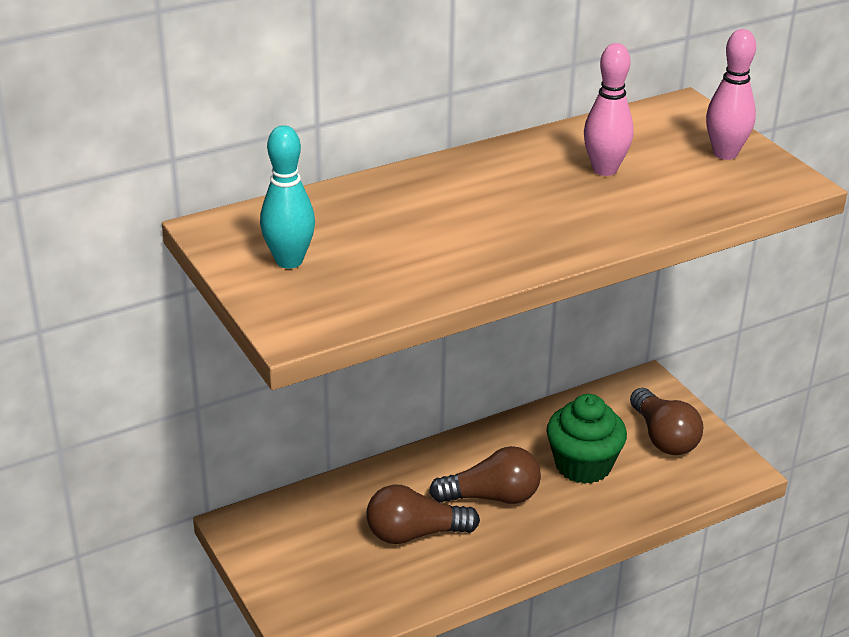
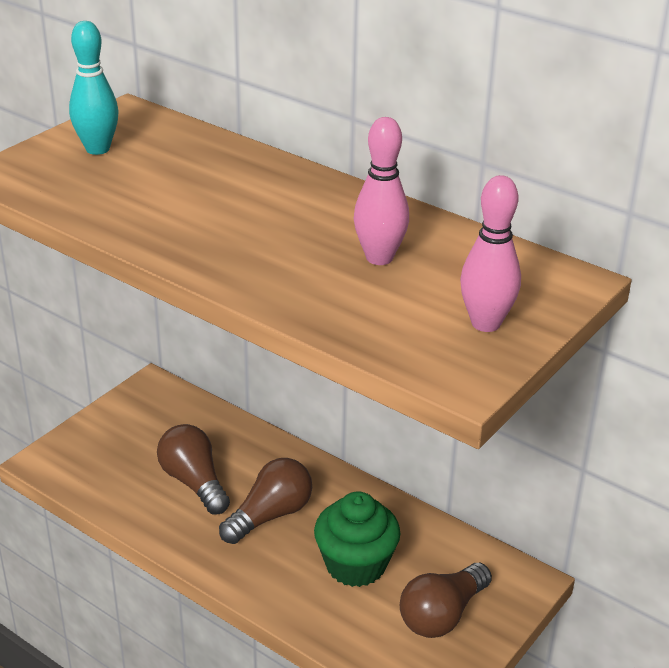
camera: 65 degrees right, 0 degrees up
(492, 497) = (270, 515): brown light bulb -> brown light bulb turned 105 degrees counterclockwise

